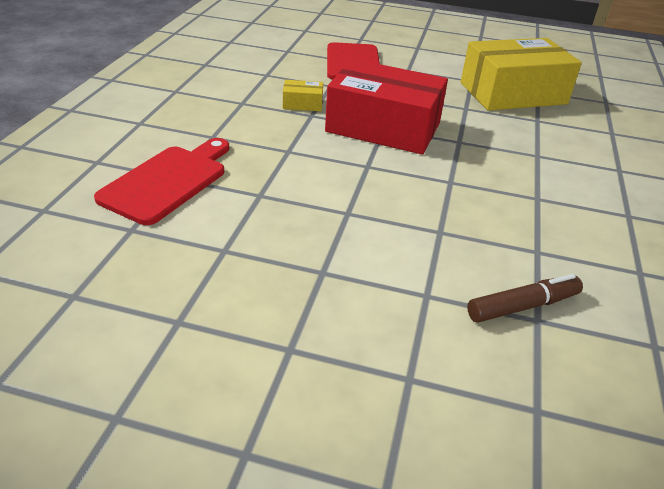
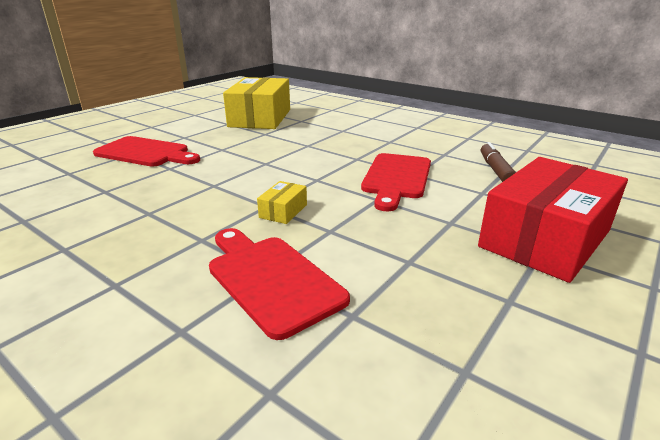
camera: 65 degrees left, 10 degrees down
(302, 104) = (188, 185): yellow box -> yellow box (283, 211)
(383, 127) = (264, 163): red box -> red box (545, 238)
(416, 219) = (397, 178): none -> red cutting board

